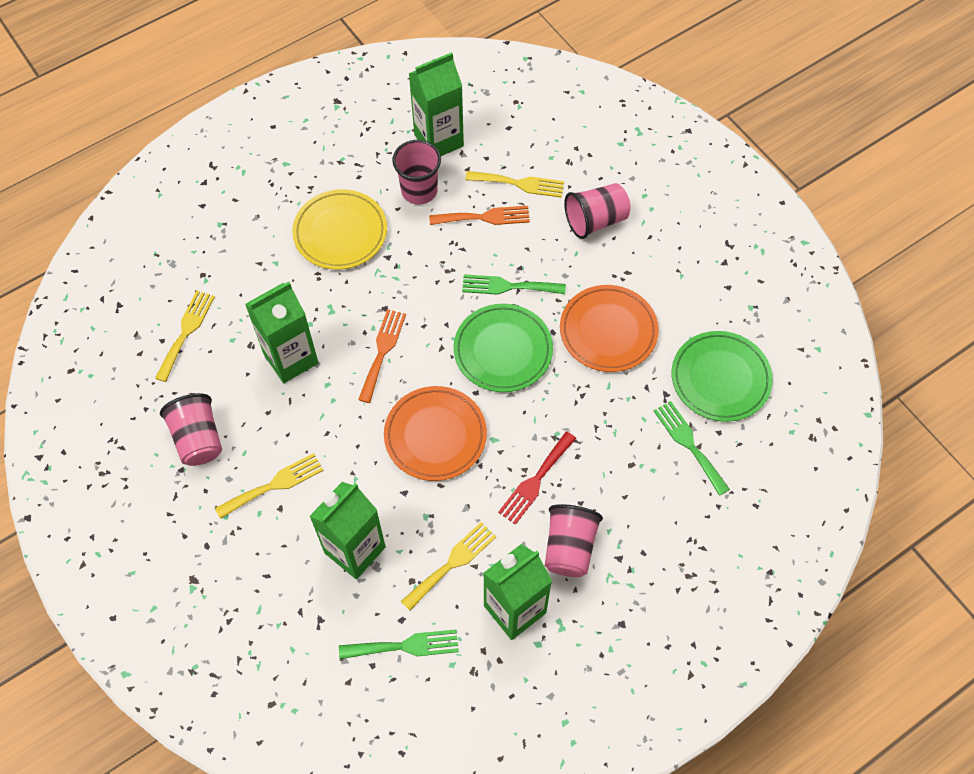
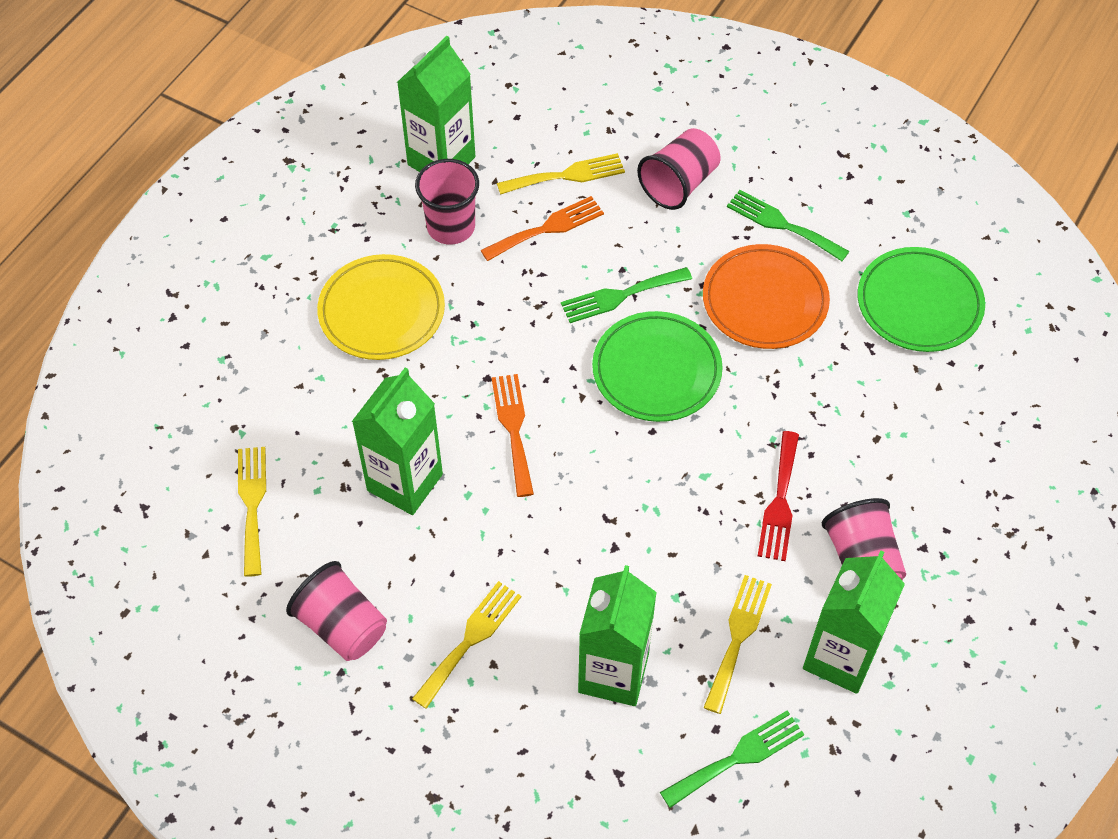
camera: 25 degrees left, 5 degrees down
(435, 435) = (633, 499): orange plate -> none
(689, 444) = (926, 389): green fork -> green fork (782, 224)

